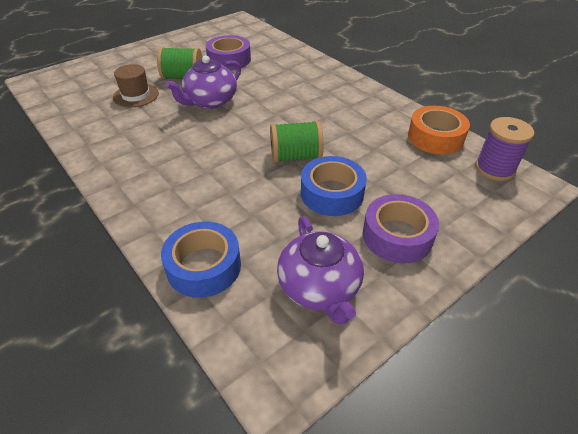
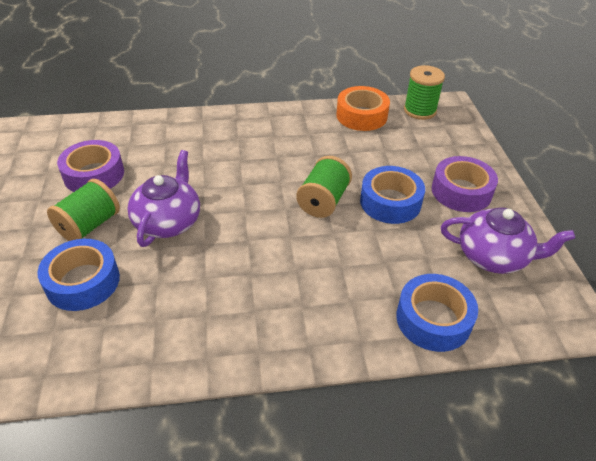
camera: 60 degrees left, 0 degrees up
(136, 95) = (83, 282): brown hat -> blue tape
(210, 101) = (168, 222): purple teapot -> purple teapot turned 150 degrees counterclockwise
(494, 169) = (420, 110): purple spool -> green spool

